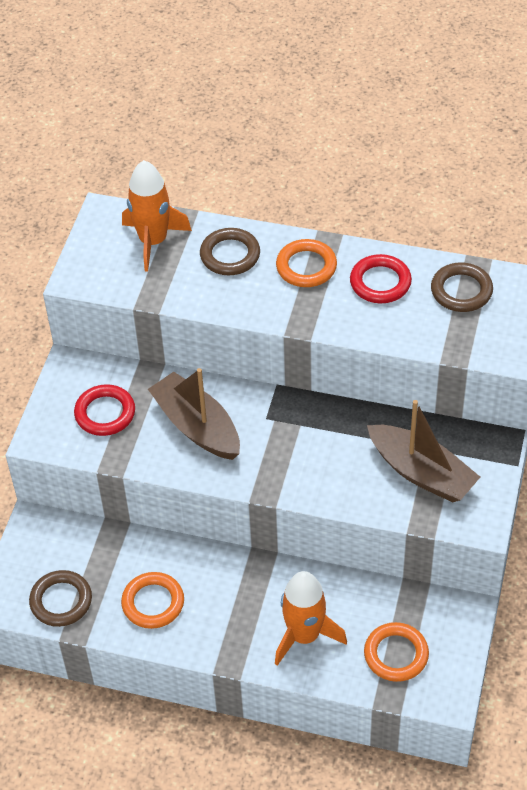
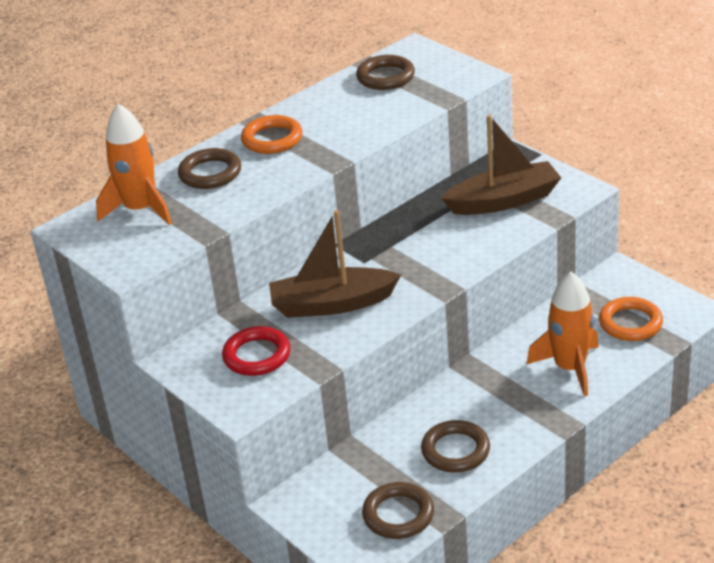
camera: 55 degrees left, 15 degrees down
(153, 603) = (455, 450): orange ring -> brown ring
(380, 282) = (332, 110): red ring -> none

